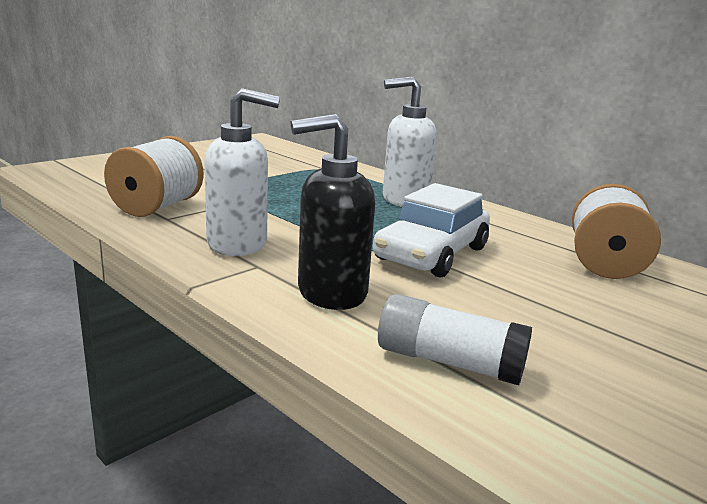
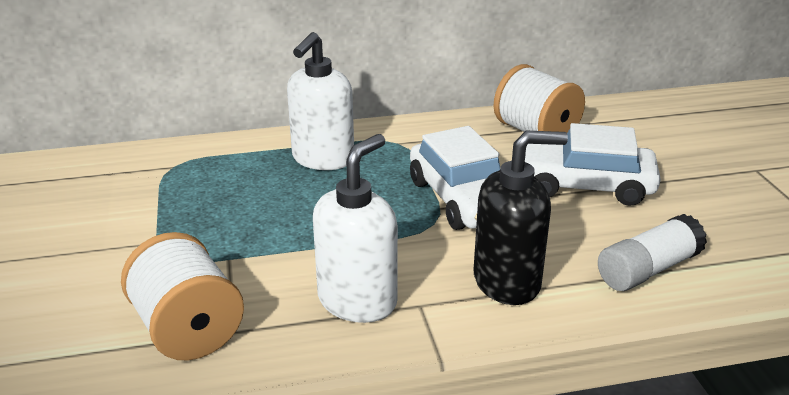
camera: 55 degrees left, 10 degrees up
(331, 293) = (507, 282): black soap dispenser -> black soap dispenser turned 120 degrees counterclockwise
(553, 302) = (583, 185): none -> white car

